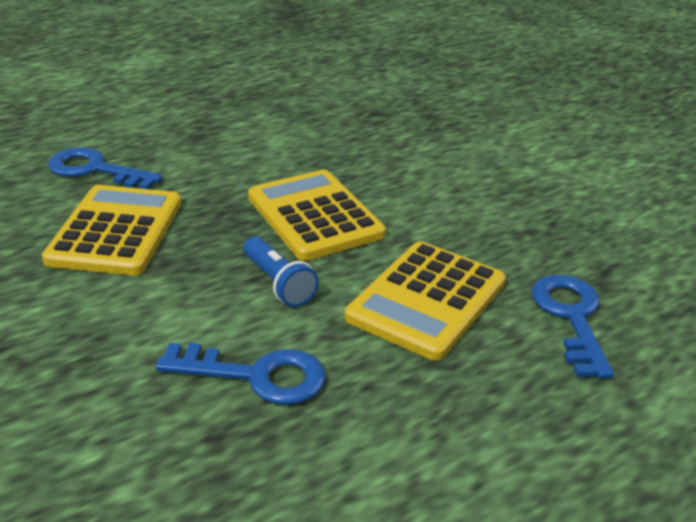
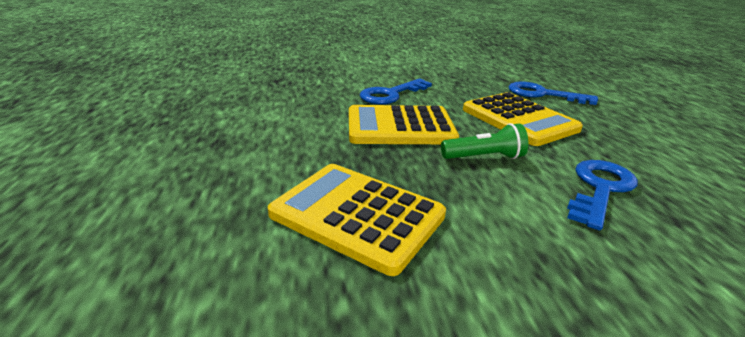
camera: 65 degrees left, 5 degrees down
(96, 170) = (215, 207): blue key -> blue key (391, 94)
(278, 283) = (484, 157): blue flashlight -> green flashlight

